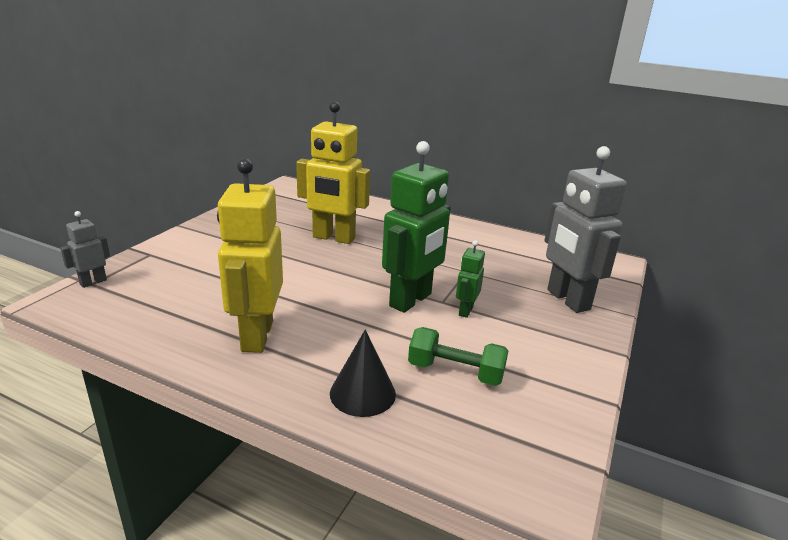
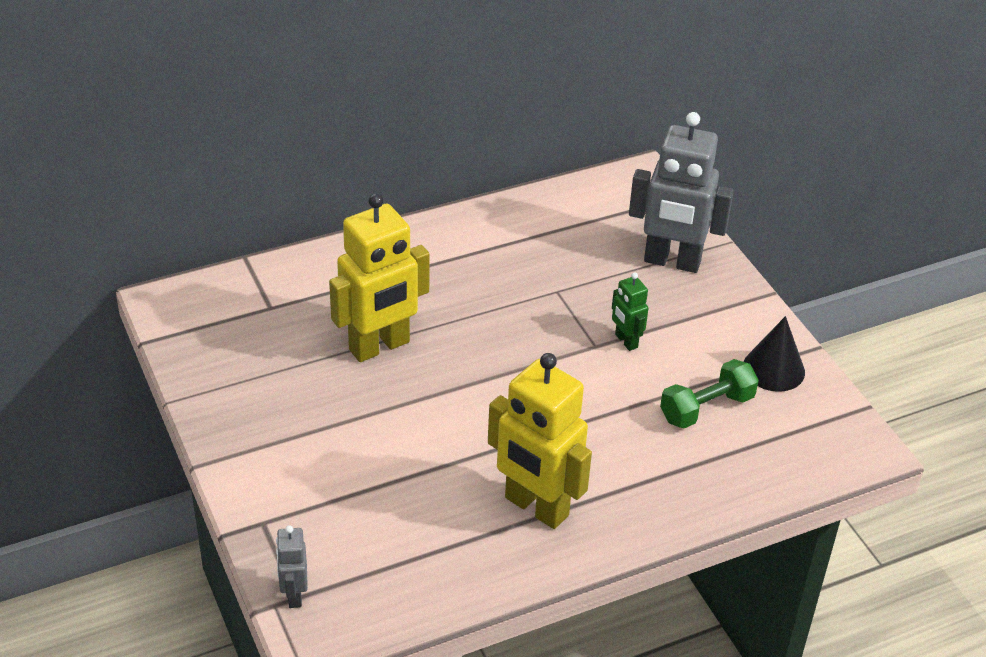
camera: 50 degrees left, 15 degrees up
(362, 393) = (684, 480): black cone -> black cone (773, 369)
(411, 300) = (573, 366): green robot -> none

